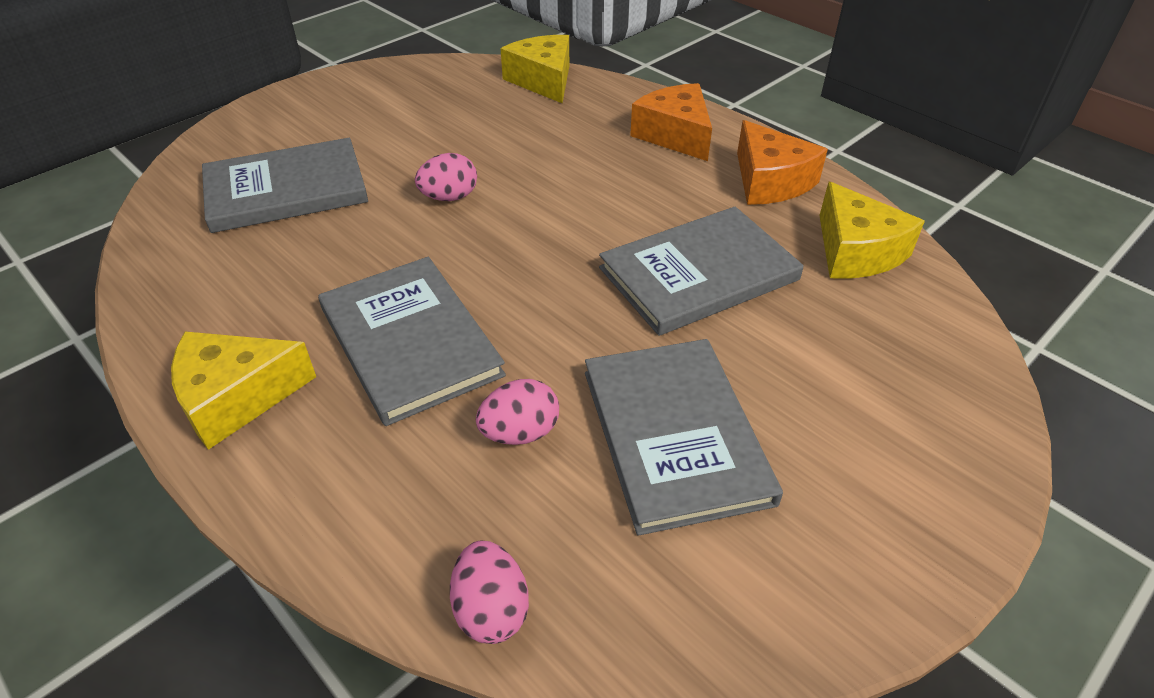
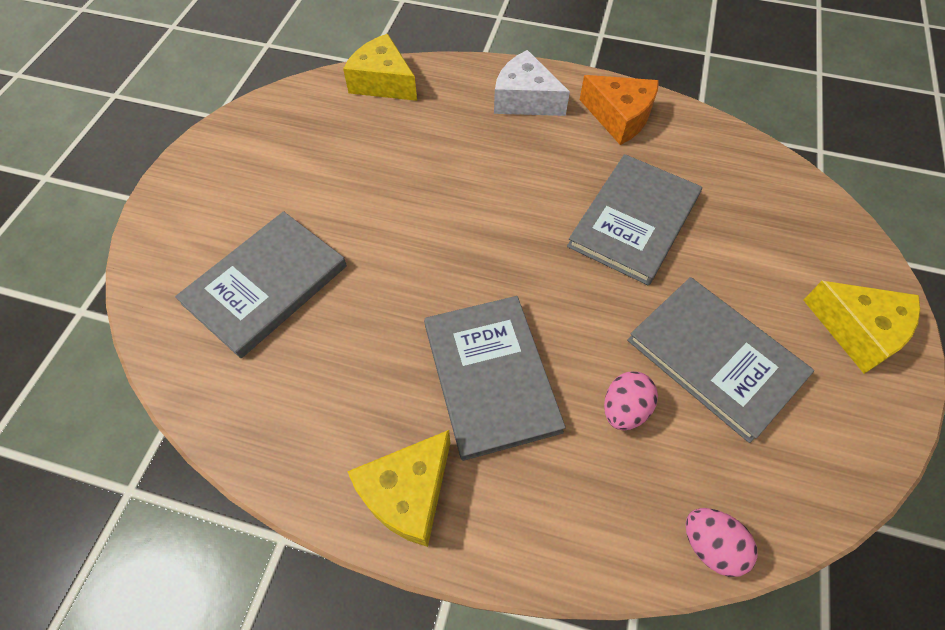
camera: 30 degrees left, 15 degrees up
(409, 341) = (490, 377): grey book -> grey book turned 45 degrees clockwise
(449, 197) = (407, 232): pink egg -> none
(675, 135) = (525, 99): orange cheese -> white cheese
(856, 251) = (713, 156): yellow cheese -> yellow cheese (857, 330)

